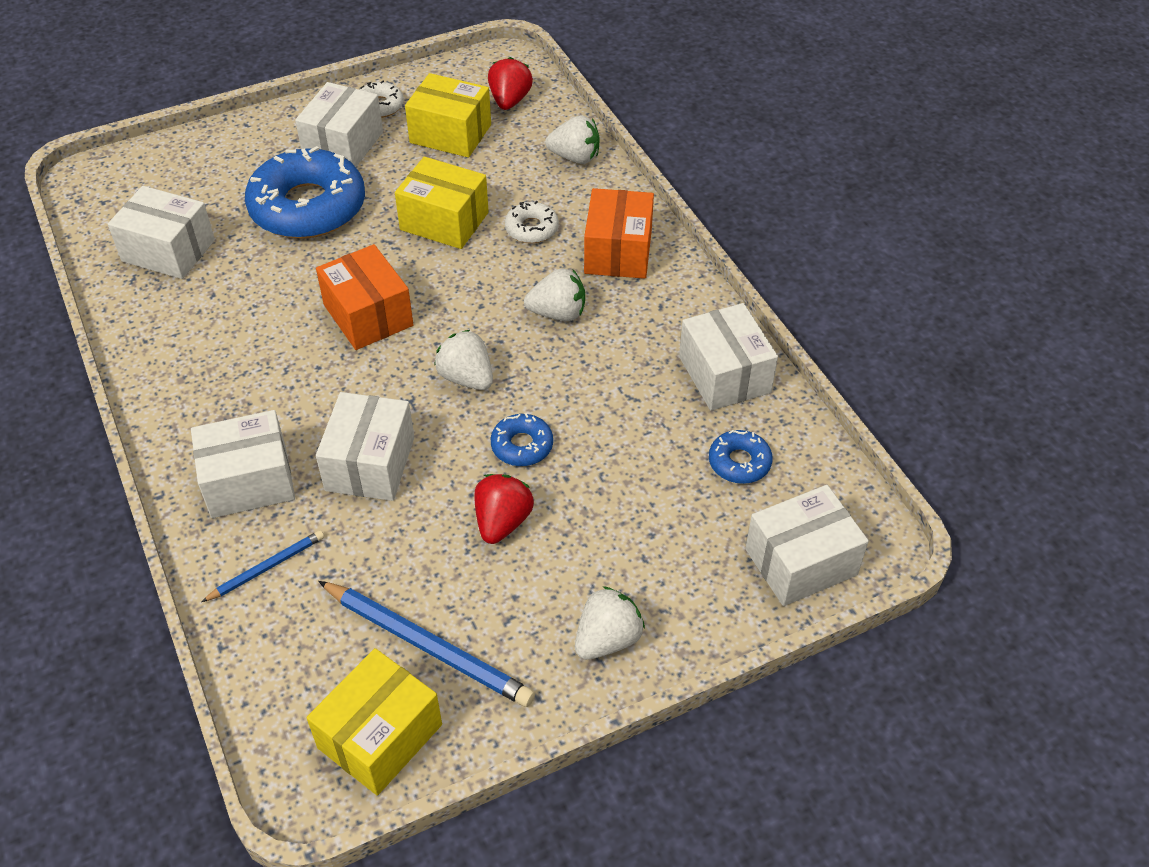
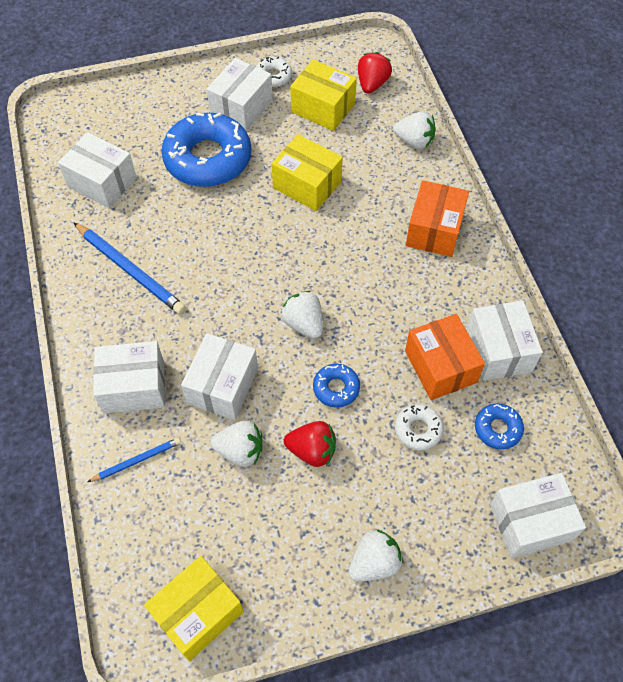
camera: 10 degrees right, 10 degrees up
(368, 315) = (239, 259): orange box -> orange box (440, 366)
(427, 646) = (242, 545): blue pencil -> blue pencil (130, 270)
(502, 522) = (312, 450): red strawberry -> red strawberry turned 75 degrees clockwise
(531, 228) = (371, 200): white donut -> white donut (418, 429)
(558, 313) = (380, 278): white strawberry -> white strawberry (240, 451)

